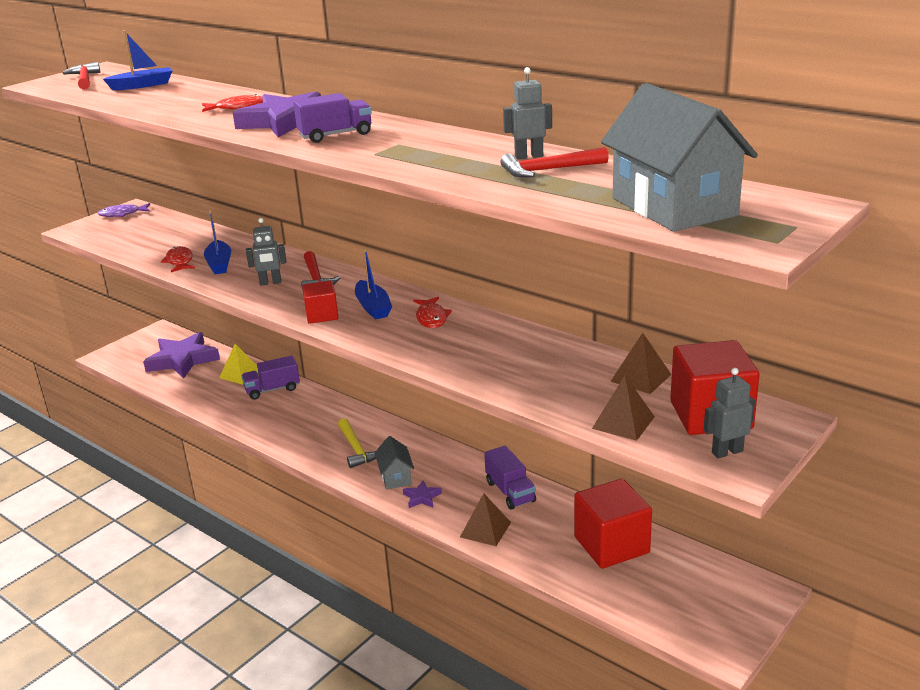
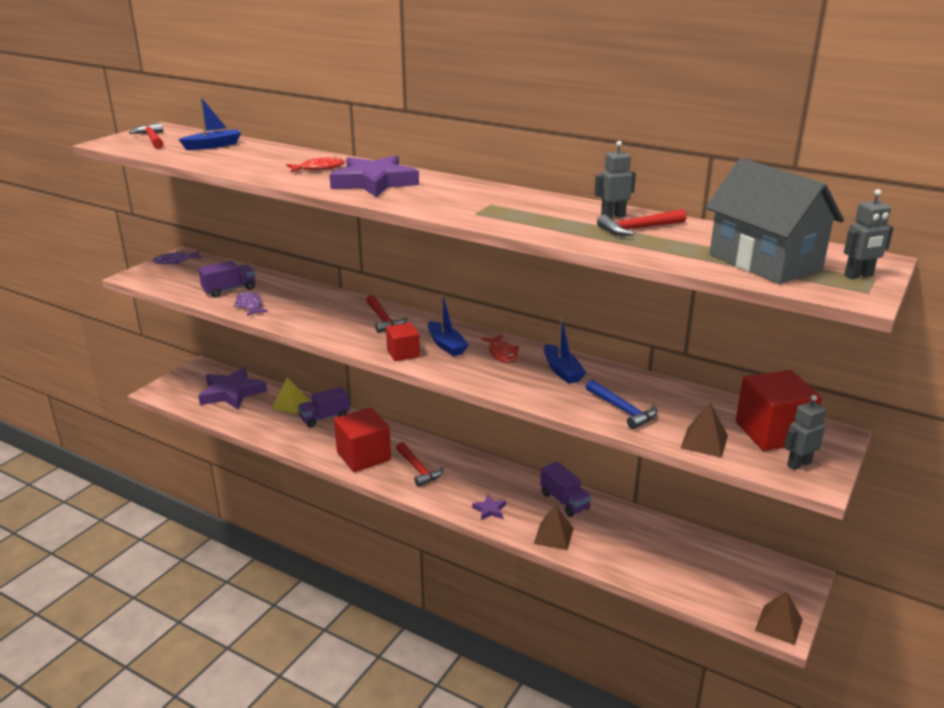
camera: 10 degrees left, 0 degrees up
(180, 261) = (249, 305): red fish -> purple fish
(219, 264) = (288, 307): blue boat -> blue boat (562, 371)
(270, 283) = (343, 324): grey robot -> grey robot (858, 276)
(335, 135) = (428, 195): purple truck -> purple truck (229, 290)
(357, 449) = (418, 469): yellow hammer -> red hammer
(395, 477) = (461, 493): grey house -> none
(542, 383) = (622, 410): none -> blue hammer
(611, 545) = (664, 543): red cube -> red cube (363, 456)
(640, 378) = (702, 402): brown pyramid -> brown pyramid (778, 625)

